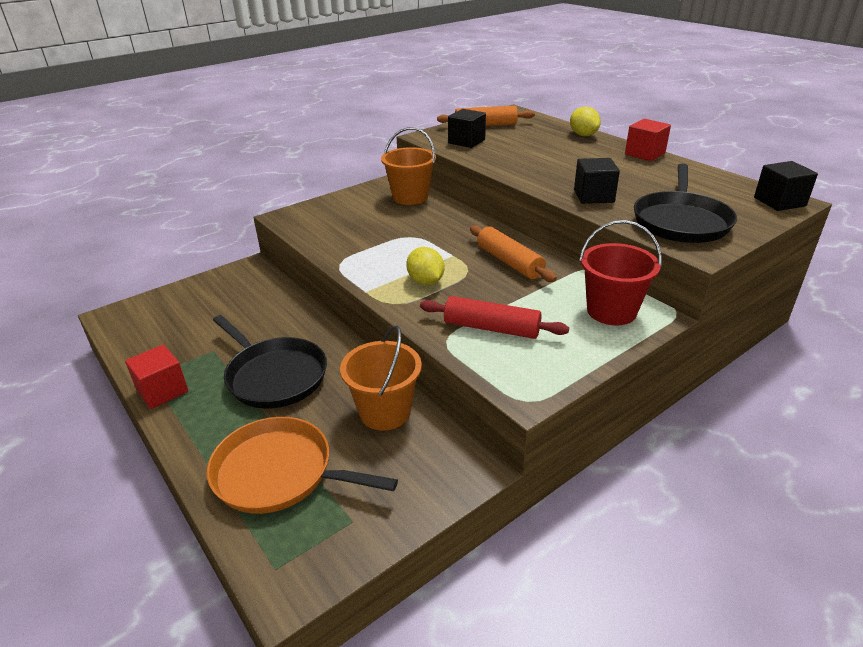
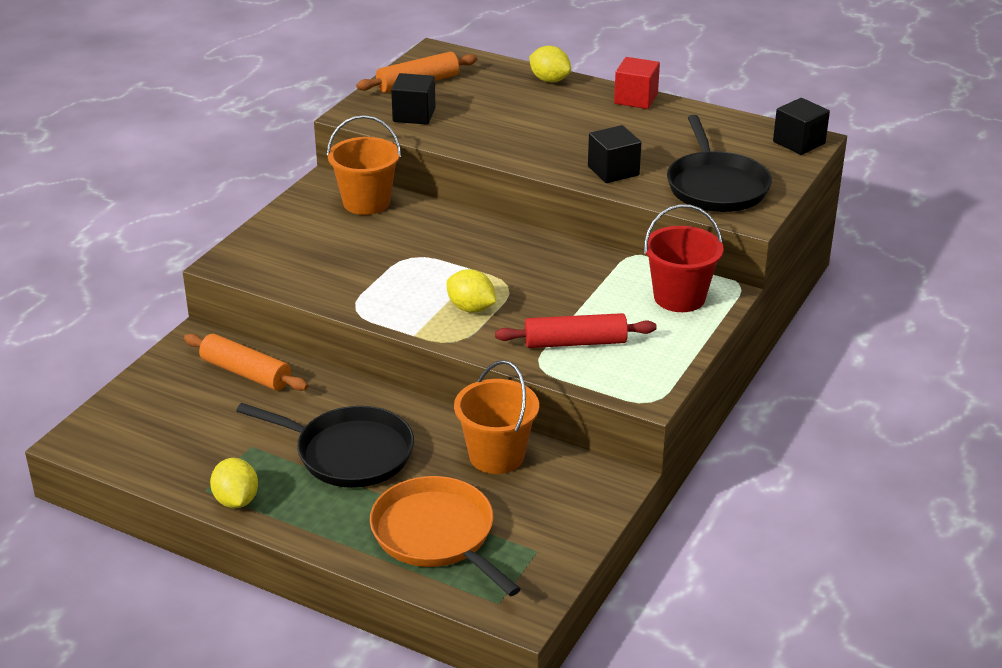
camera: 25 degrees left, 0 degrees up
(162, 391) = (236, 500): red cube -> yellow lemon
(279, 473) = (437, 535): orange pan -> orange pan turned 60 degrees clockwise
(509, 262) = (545, 265): orange rolling pin -> orange rolling pin (246, 373)

